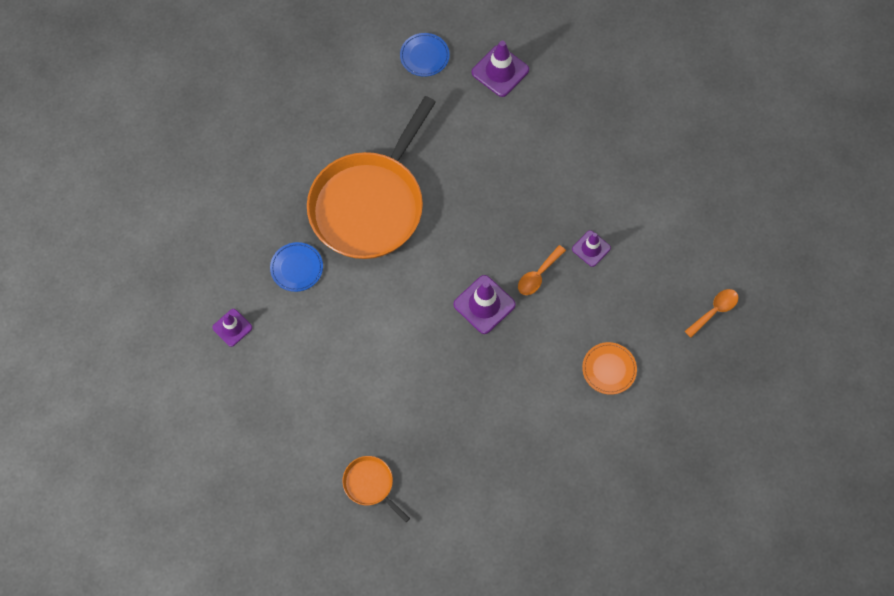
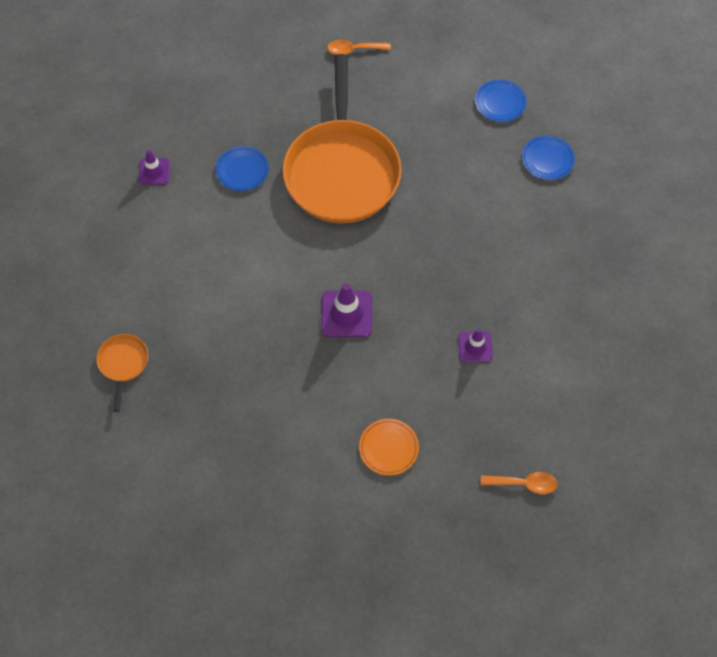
camera: 45 degrees right, 5 degrees down
(369, 205) = (342, 172): orange pan -> orange pan turned 75 degrees counterclockwise
(500, 71) = (547, 159): purple traffic cone -> blue plate
(538, 275) = (411, 329): orange spoon -> orange spoon (354, 50)

